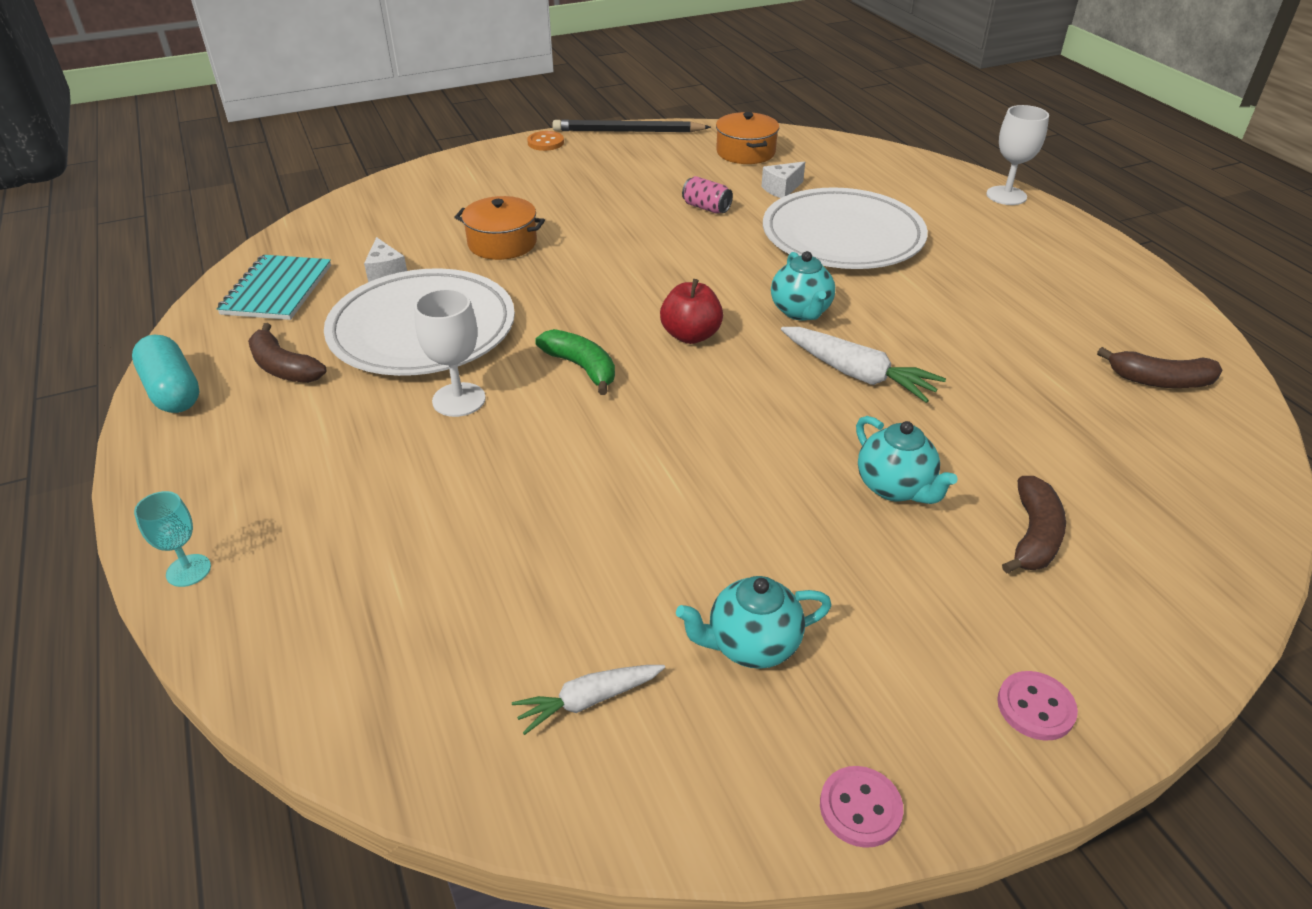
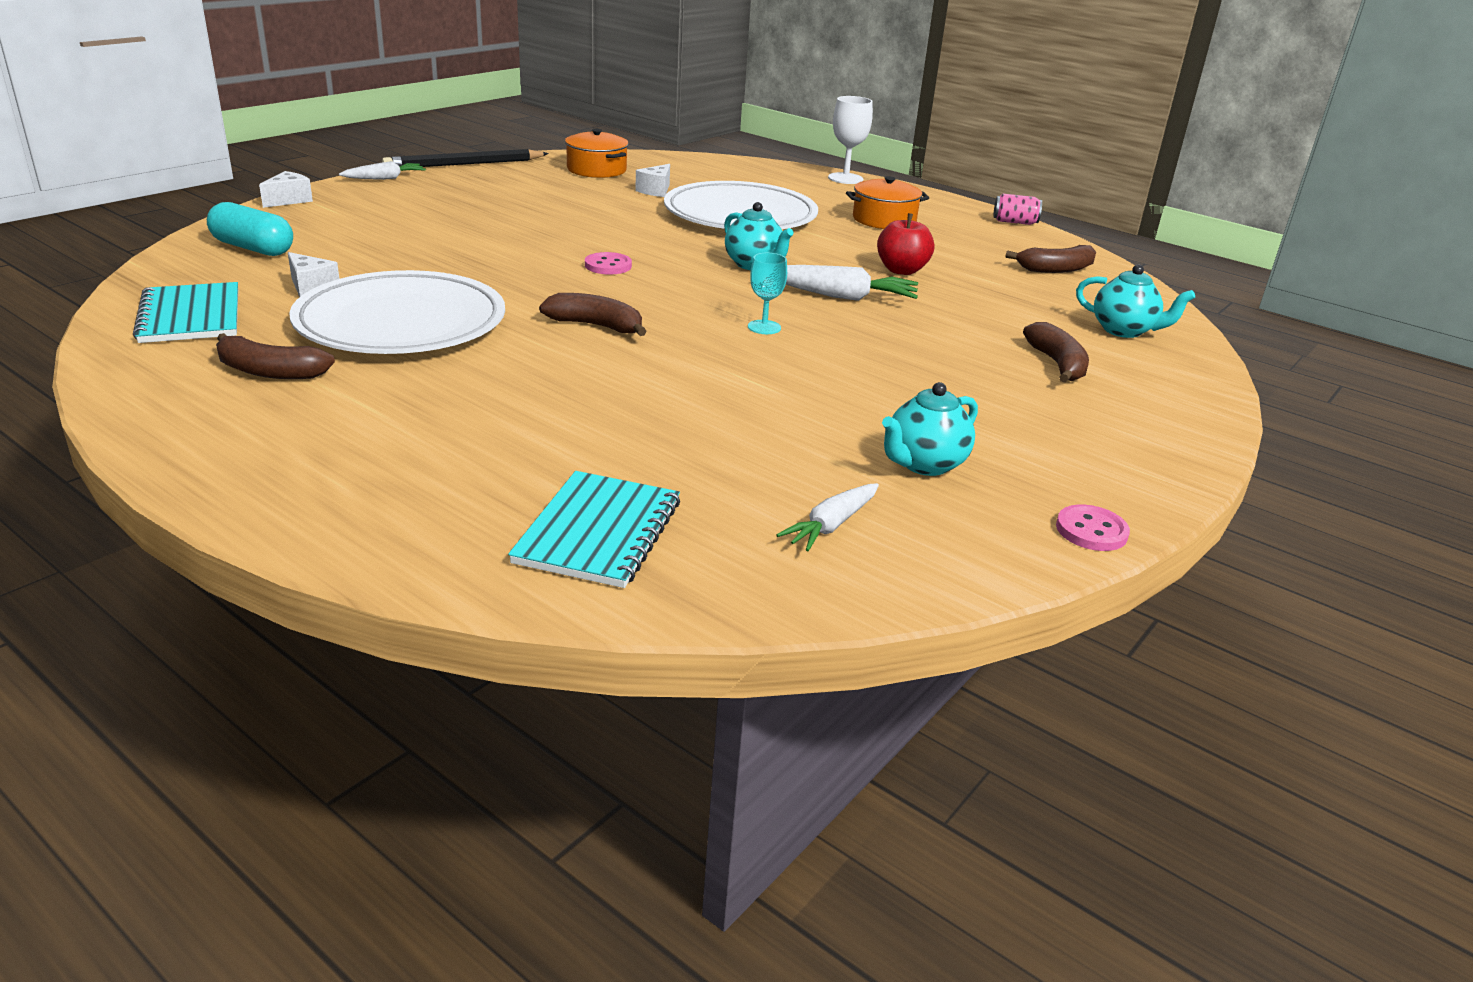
camera: 30 degrees left, 10 degrees down
(172, 391) = (147, 409): turquoise capsule -> turquoise capsule (253, 248)
(188, 570) = (334, 534): turquoise goblet -> turquoise goblet (764, 327)
(380, 637) = (599, 532): none -> turquoise notebook
(449, 161) = (289, 200): none -> white cheese
(459, 400) = (497, 365): white goblet -> none
(502, 243) = (419, 253): orange pot -> orange pot (884, 220)
(545, 142) = (385, 178): orange button -> white carrot
(582, 367) = (596, 326): green banana -> brown banana
(690, 335) = (675, 292): red apple -> red apple (901, 270)
(706, 208) = (599, 209): pink can -> pink can (1014, 222)
(895, 487) = (936, 356): turquoise teapot -> turquoise teapot (1123, 331)
(1035, 707) = (1147, 451): pink button -> pink button (608, 266)

